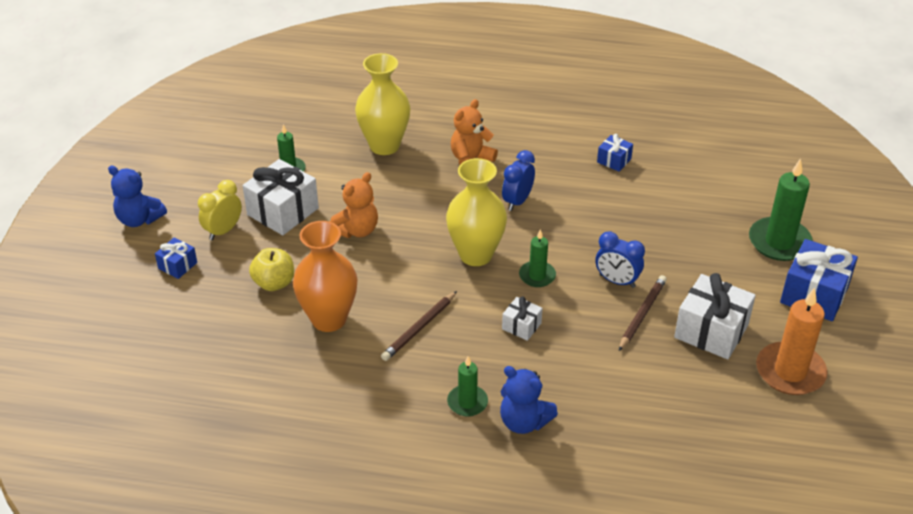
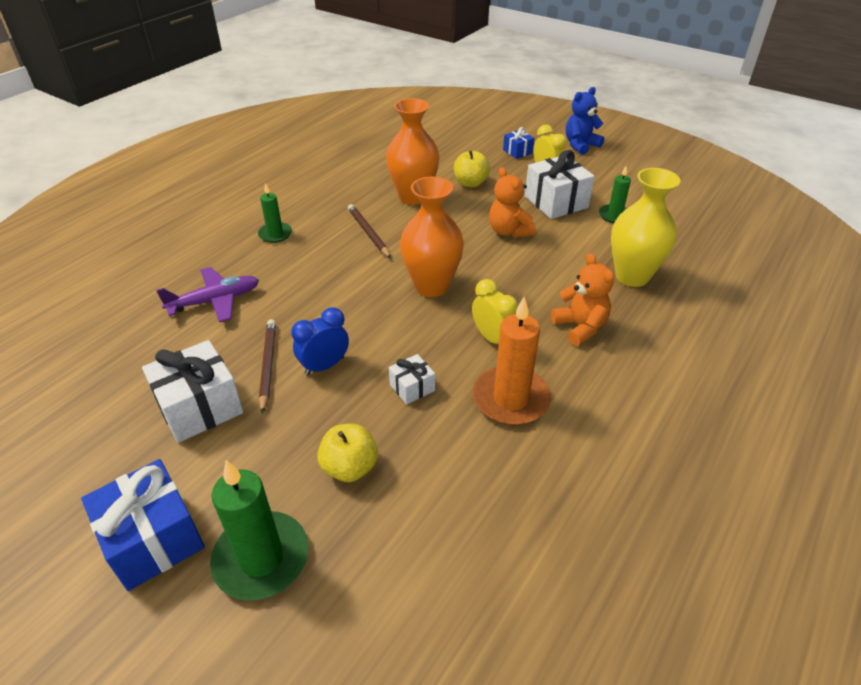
camera: 115 degrees right, 0 degrees up
(476, 255) = (431, 286): yellow vase -> orange vase
(517, 201) = (492, 338): blue clock -> yellow clock
(521, 326) = (323, 284): white gift -> white gift (412, 387)
(524, 422) = (230, 254): blue teddy bear -> none
(537, 276) = (375, 314): green candle -> none
(598, 391) = (215, 301): none -> purple plane
(614, 160) = (525, 453): blue gift -> none
(642, 314) = (268, 365): brown pencil -> brown pencil turned 150 degrees counterclockwise
(690, 231) = (350, 467): none -> yellow apple
(790, 372) = (93, 444): orange candle -> orange candle (511, 399)

